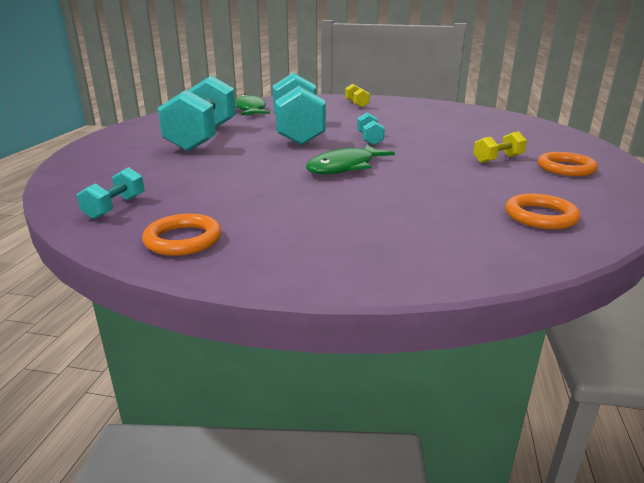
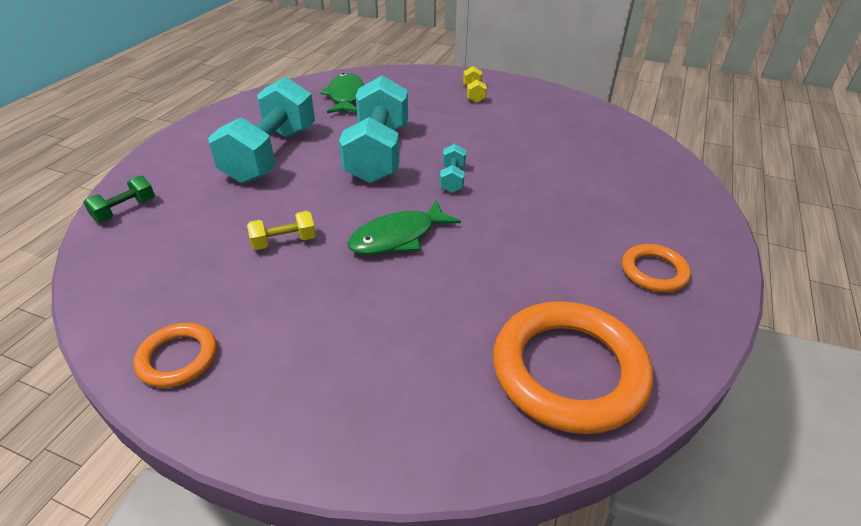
camera: 10 degrees right, 15 degrees up
(81, 170) = (125, 210): none -> green dumbbell
(115, 207) = (134, 287): turquoise dumbbell -> none
(498, 159) = (582, 241): yellow dumbbell -> yellow dumbbell (284, 242)
(540, 216) = (568, 370): orange ring -> orange ring, size x1.96

